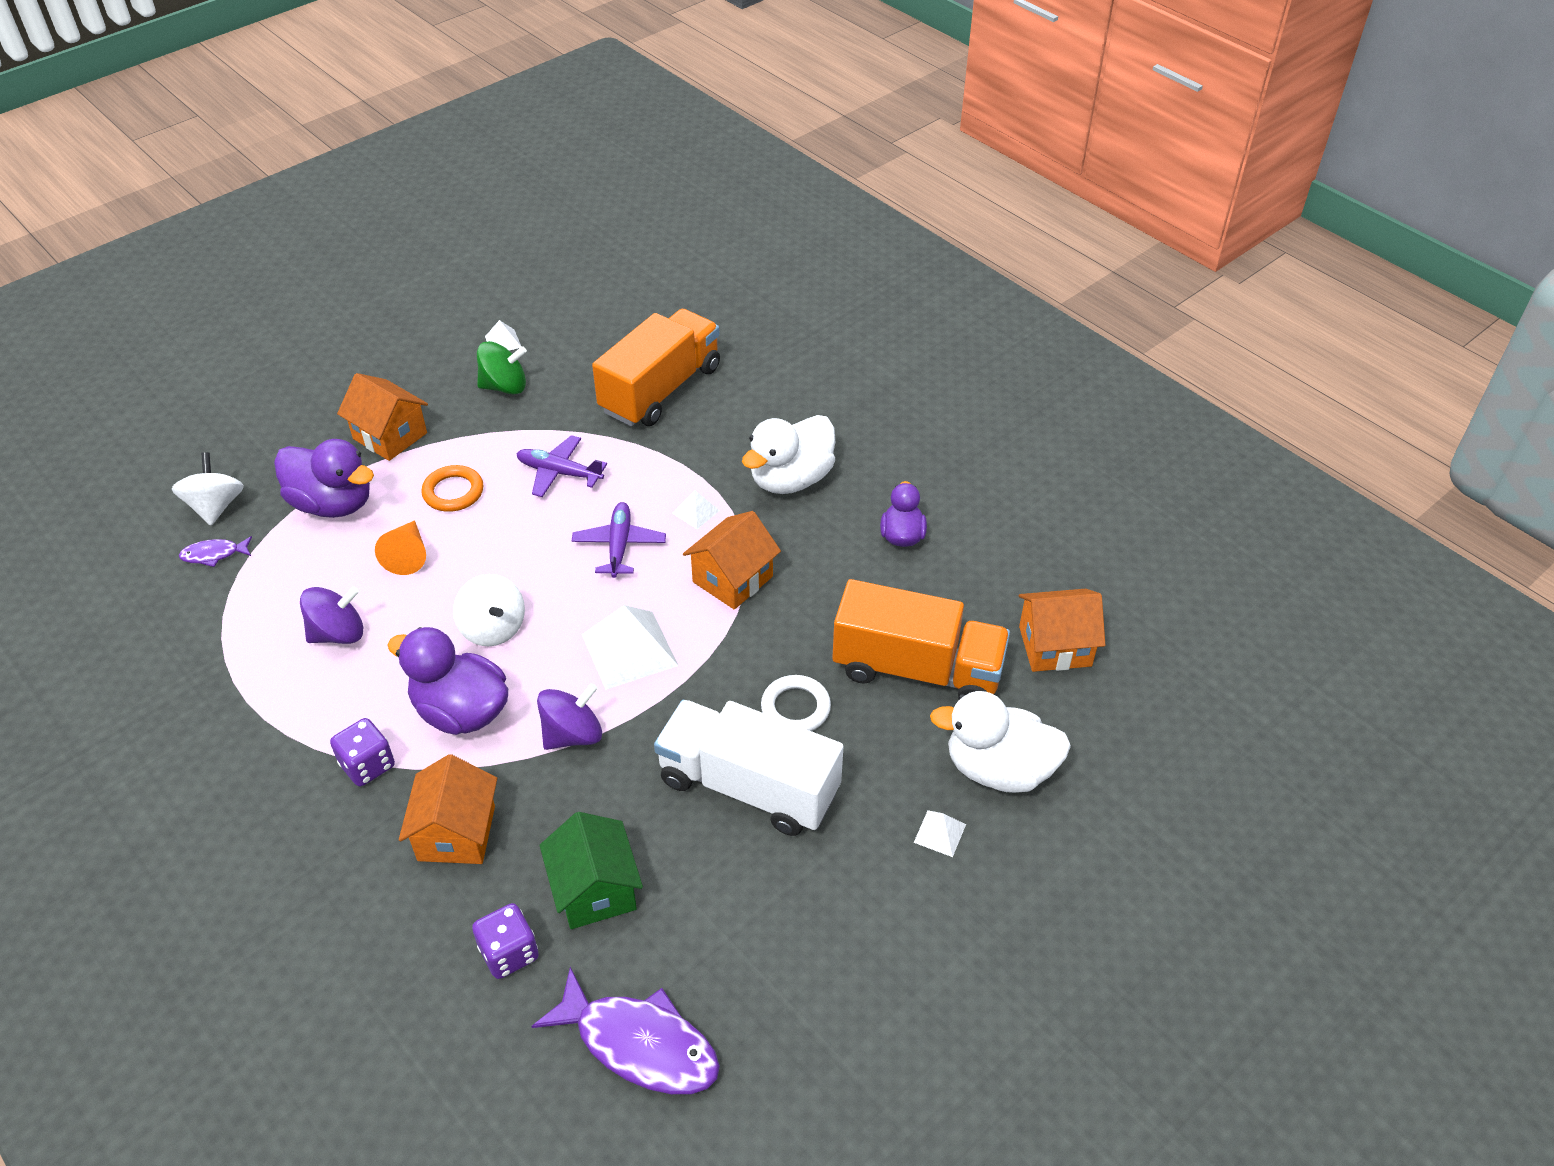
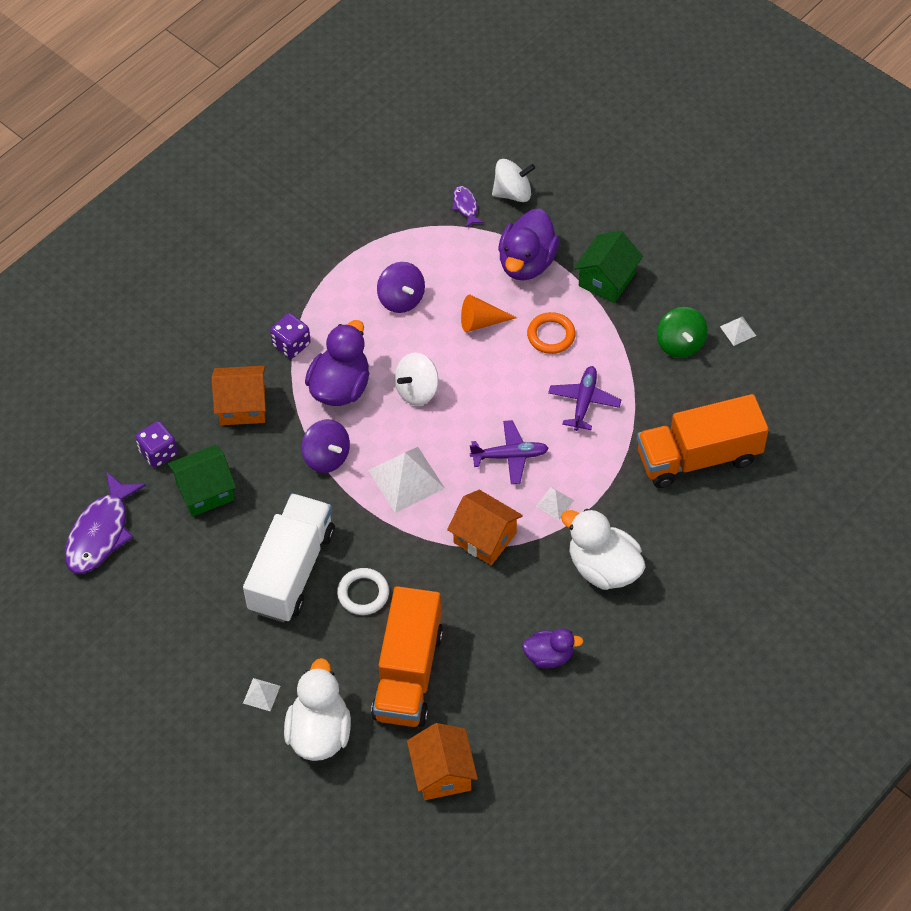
camera: 85 degrees right, 10 degrees up
(390, 436) = (607, 279): orange house -> green house
(660, 389) = (698, 457): orange truck -> orange truck turned 135 degrees clockwise

